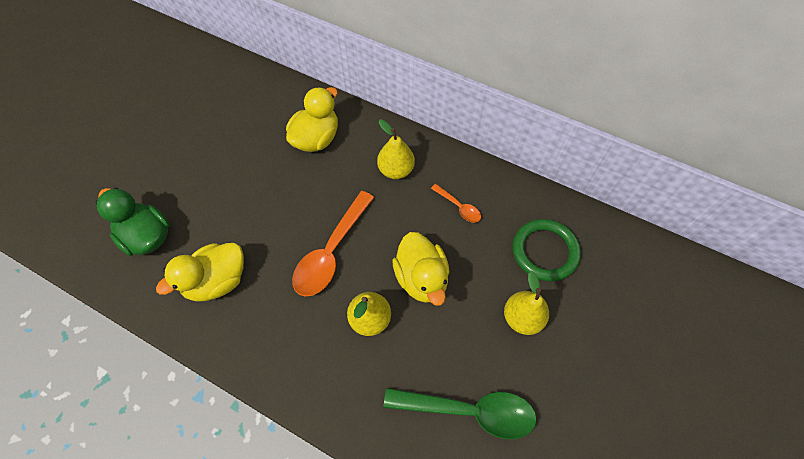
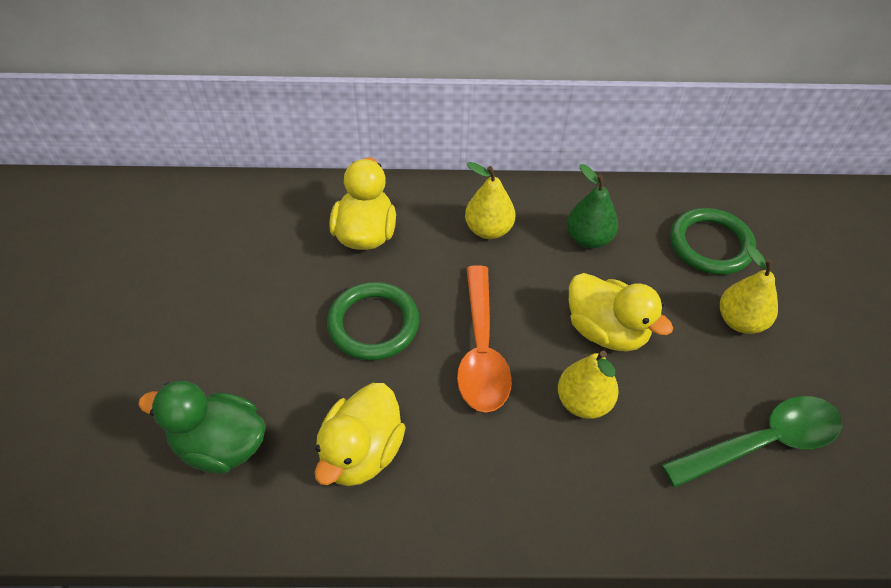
camera: 30 degrees left, 10 degrees down
(279, 202) = (373, 324): none -> green ring
(459, 207) = (588, 239): orange spoon -> green pear

